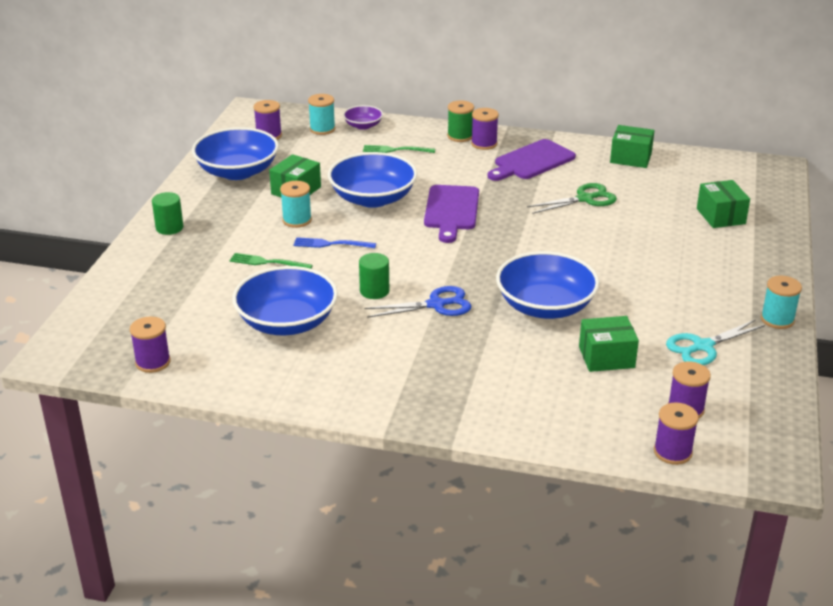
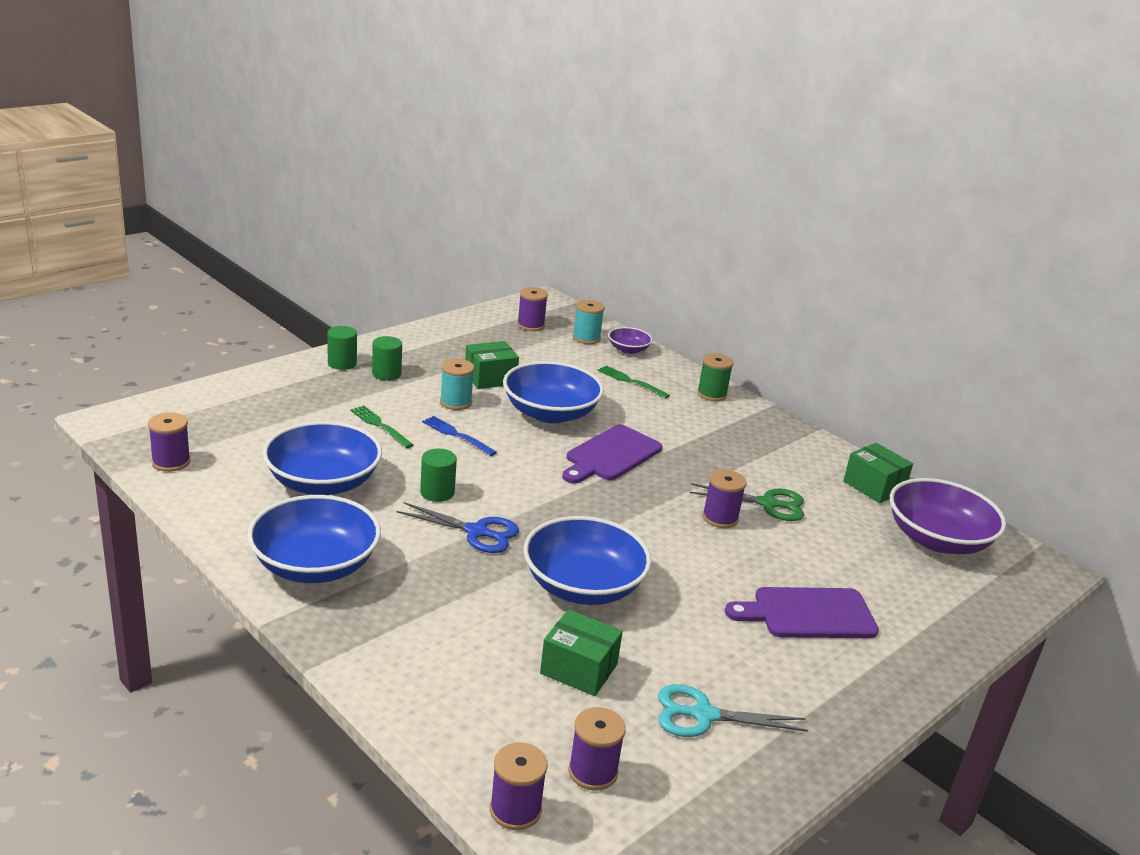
camera: 30 degrees right, 5 degrees down
(215, 221) = (386, 374): none -> green cylinder
(237, 171) = (462, 343): blue bowl -> blue bowl (315, 565)
(484, 144) = (727, 410): purple spool -> purple spool (720, 518)
(532, 161) = (756, 445): purple cutting board -> purple cutting board (808, 614)
(702, 177) = (937, 539): none -> purple bowl
(720, 216) = (908, 589): green box -> none
(777, 319) = (836, 733): turquoise spool -> none

